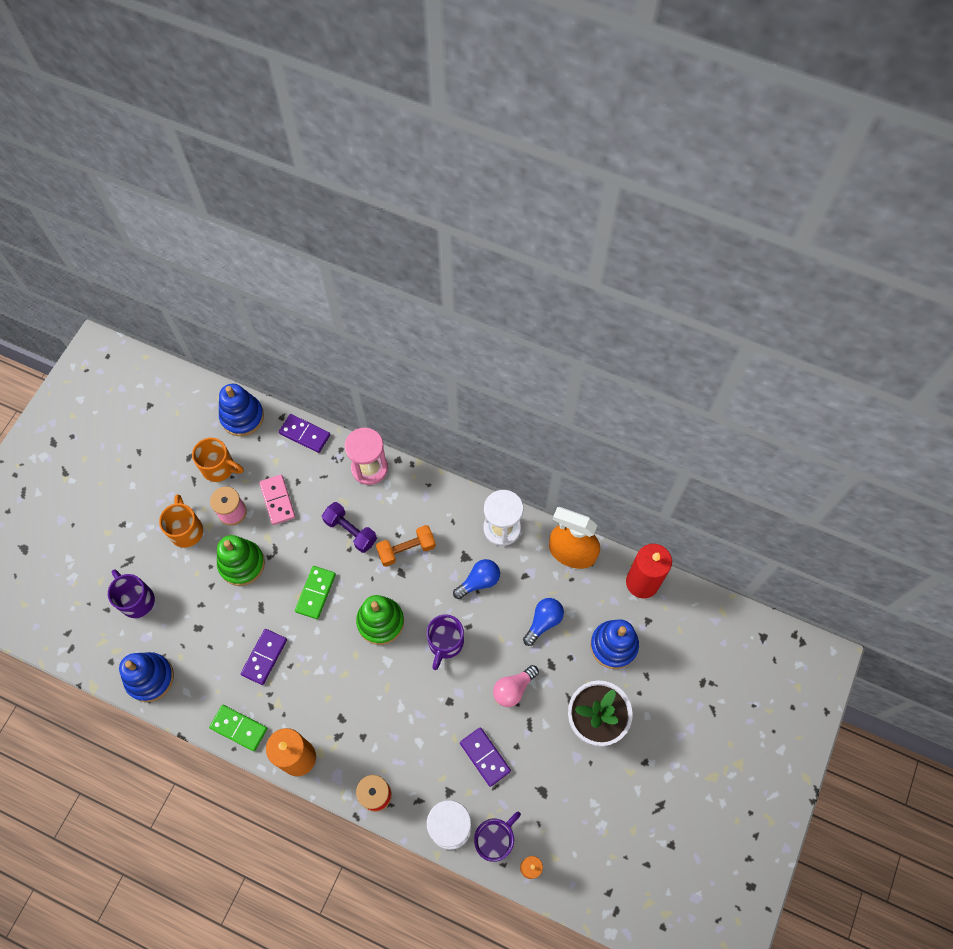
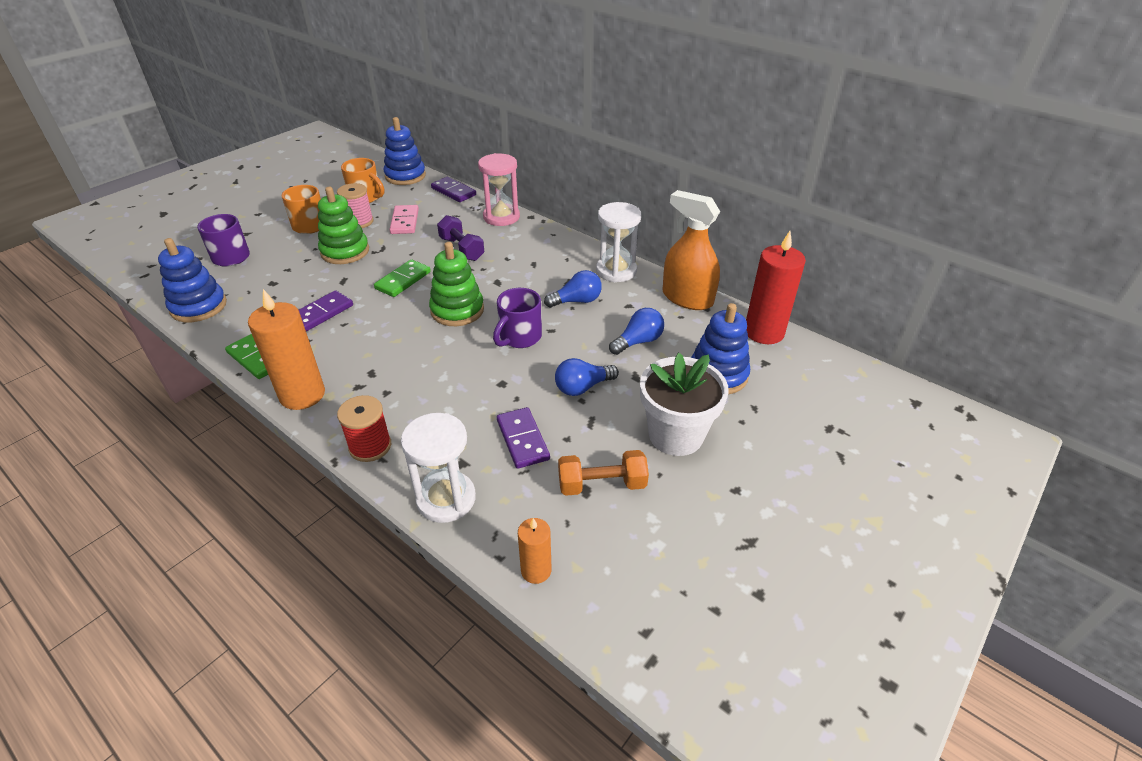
camera: 15 degrees right, 25 degrees down
(406, 549) = (511, 268): orange dumbbell -> orange dumbbell (602, 484)
(495, 839) = (499, 526): purple mug -> none
(513, 689) = (582, 387): pink light bulb -> blue light bulb

